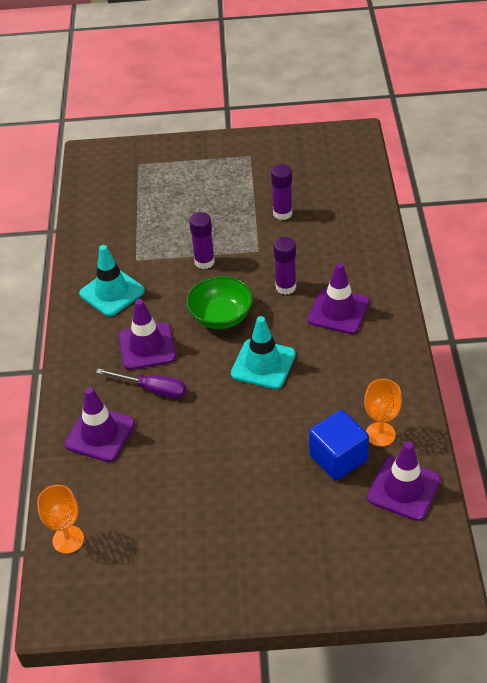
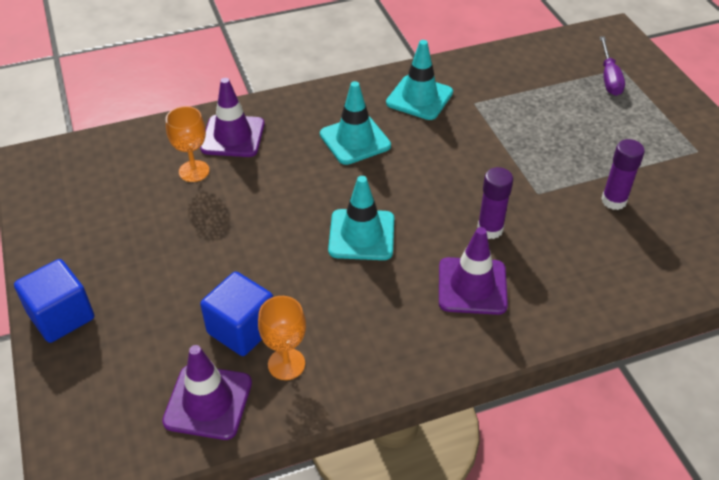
camera: 70 degrees right, 0 degrees up
(68, 539) = (108, 148): orange goblet -> orange goblet (194, 171)
(147, 346) = (355, 140): purple traffic cone -> turquoise traffic cone
(153, 389) = (299, 158): purple screwdriver -> purple screwdriver (609, 78)
(204, 262) = (496, 153): purple glue stick -> none
(221, 317) = (419, 185): green bowl -> none
(285, 588) = (61, 316): none -> blue cube

